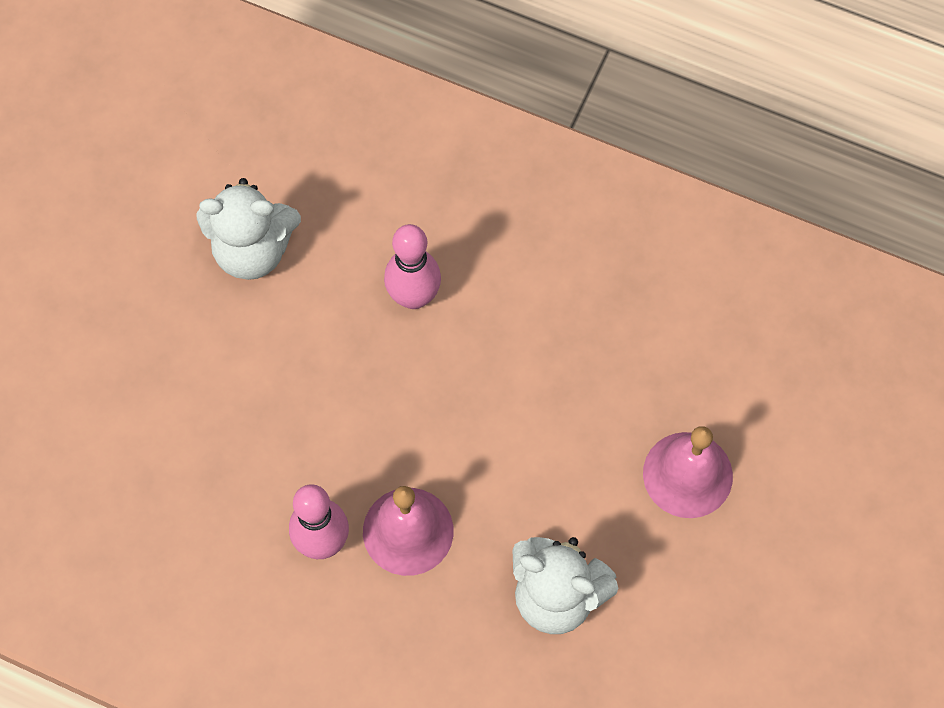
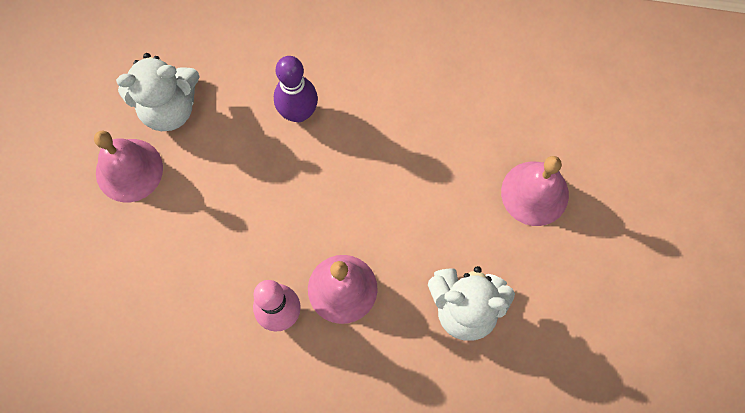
camera: 15 degrees left, 5 degrees up
(183, 316) = (129, 170): none -> pink bell
(414, 296) = (298, 112): pink bowling pin -> purple bowling pin

